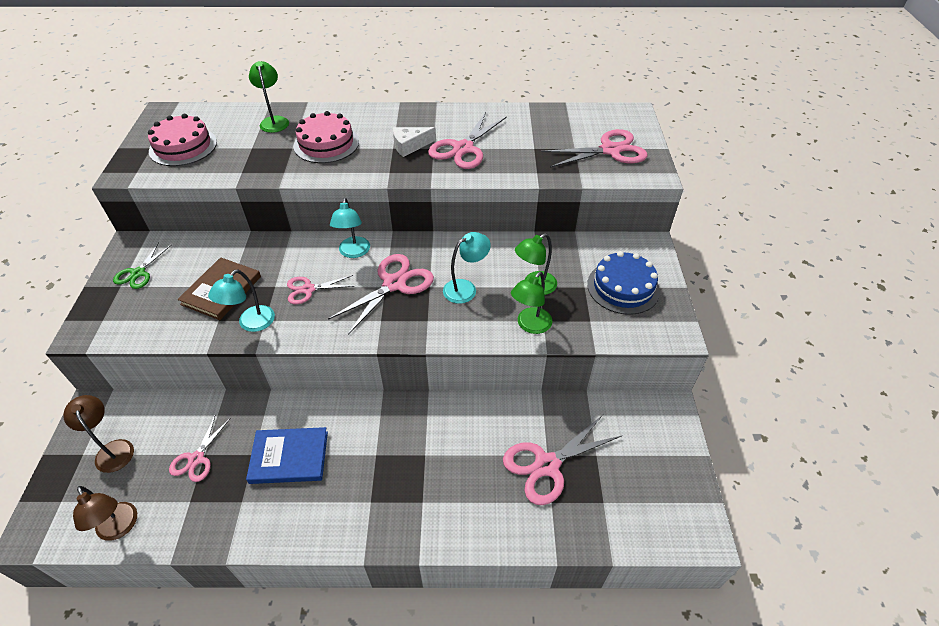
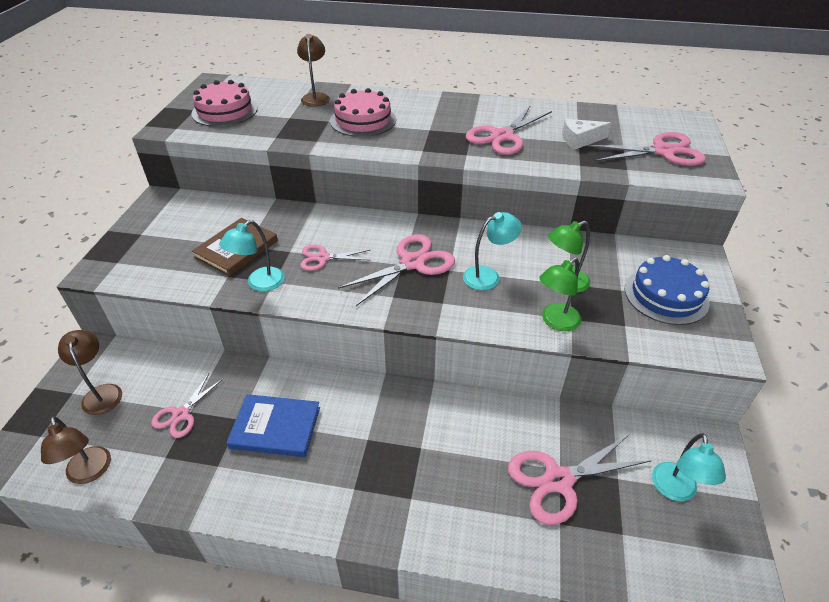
camera: 10 degrees right, 5 degrees down
(138, 273) = (160, 224): green scissors -> none
(274, 121) = (316, 97): green lamp -> brown lamp
(354, 252) = (375, 229): turquoise lamp -> turquoise lamp (675, 491)
(410, 146) = (447, 129): white cheese -> white cheese (580, 140)

